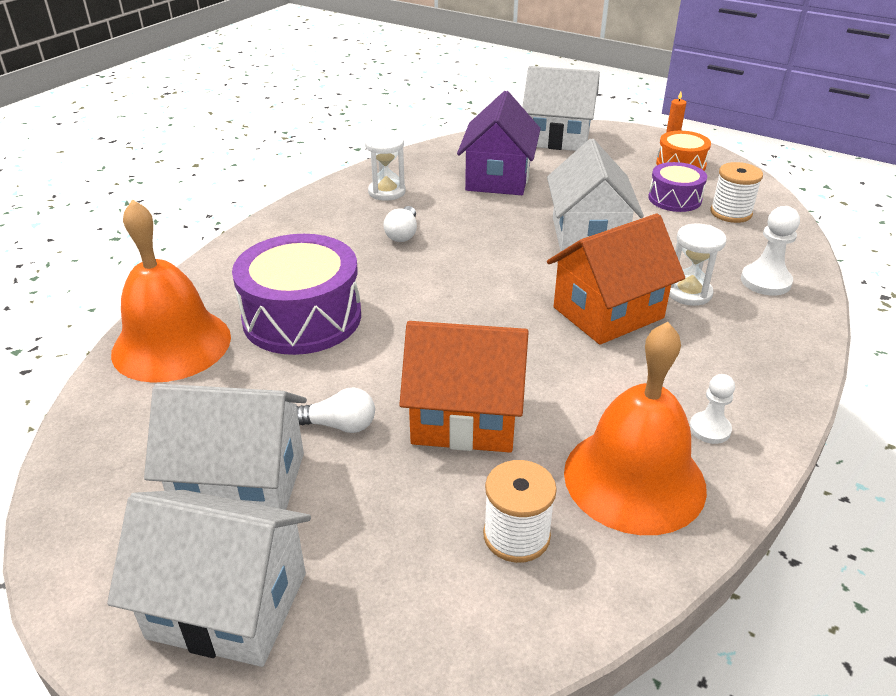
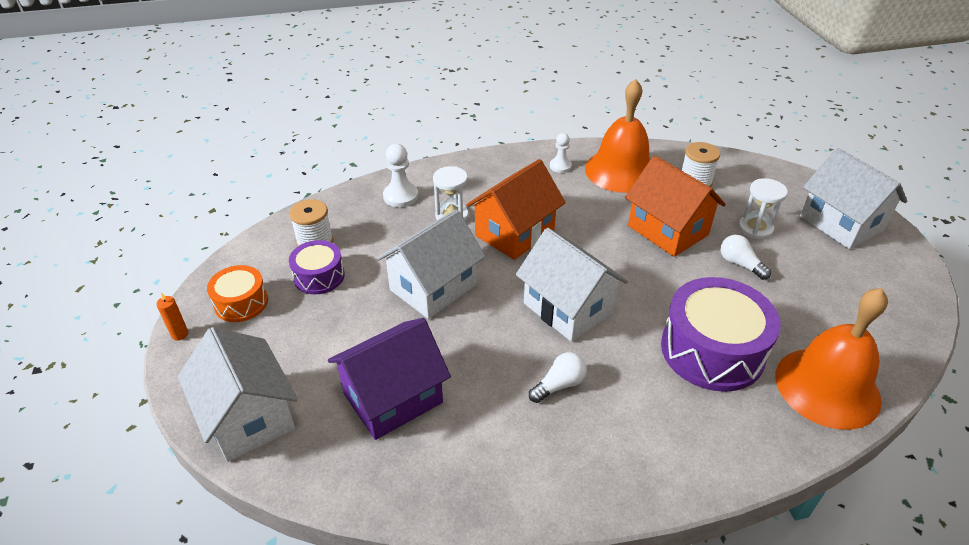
camera: 135 degrees left, 5 degrees up
(241, 484) = (814, 266): white house -> white house (568, 308)
(387, 192) = (511, 457): white hourglass -> white hourglass (755, 228)
(608, 313) = (514, 233): orange house -> orange house turned 60 degrees counterclockwise

